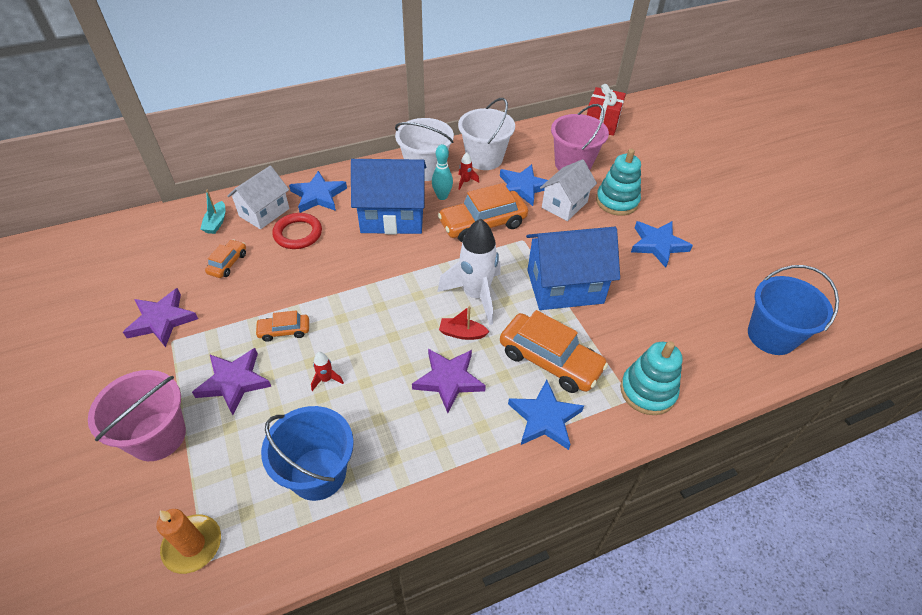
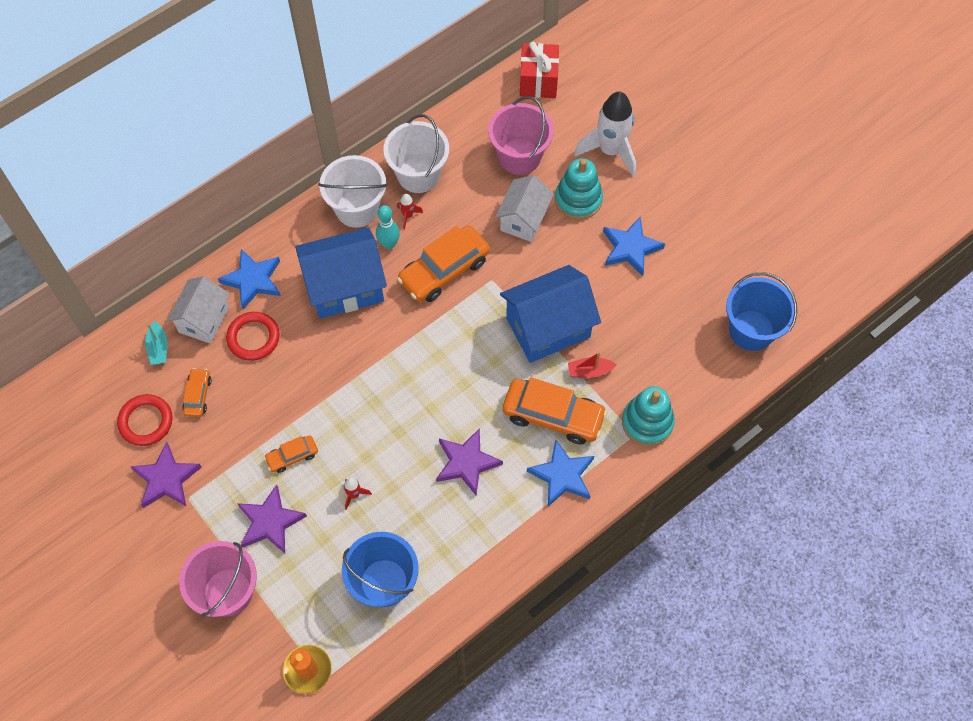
camera: 15 degrees left, 15 degrees up
(173, 272) = (146, 421): none -> red ring
(462, 333) = (463, 410): red boat -> red boat (589, 371)
(475, 295) = (463, 363): white rocket -> white rocket (610, 151)
(523, 187) = (473, 207): blue star -> none

